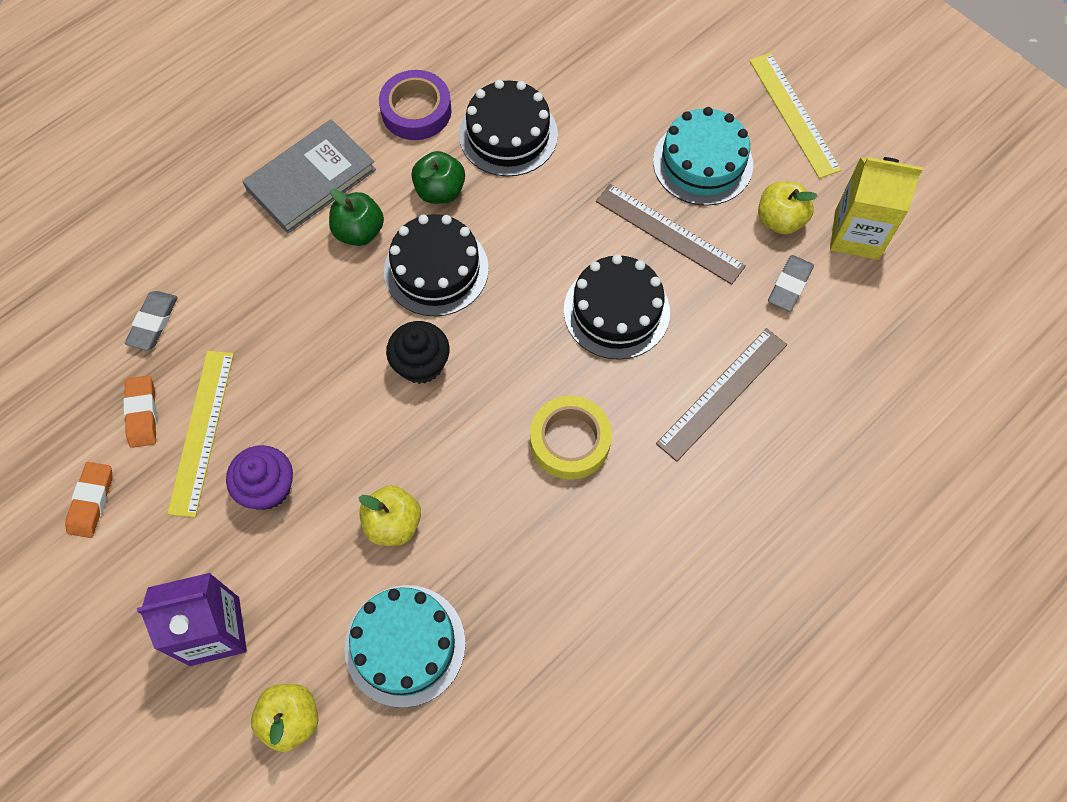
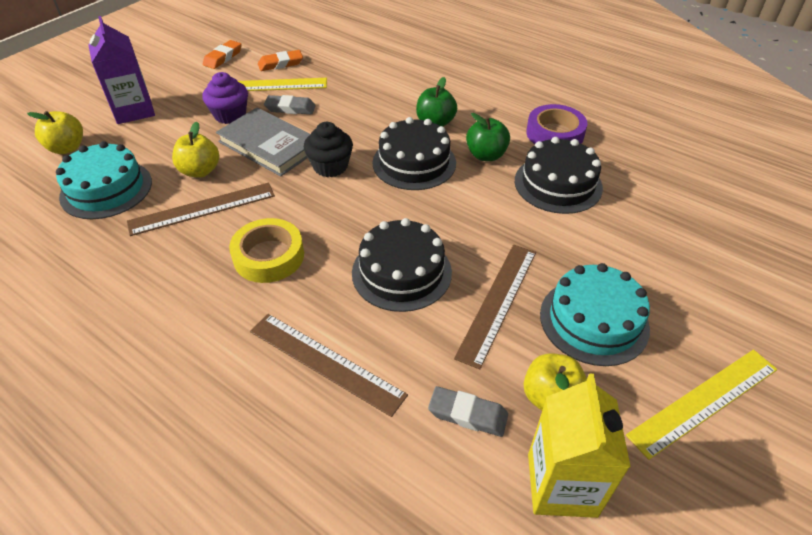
camera: 80 degrees right, 20 degrees down
(91, 501) = (223, 57): orange eraser -> orange eraser turned 60 degrees counterclockwise
(153, 322) = (343, 57): grey eraser -> grey eraser (290, 108)
(311, 180) = (471, 97): grey book -> grey book (269, 145)
(471, 517) = (202, 208): none -> brown ruler

